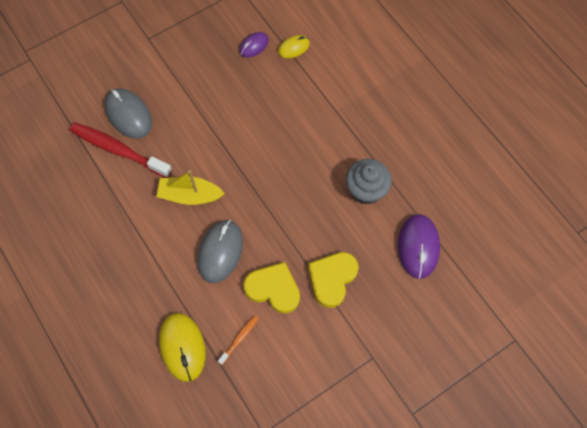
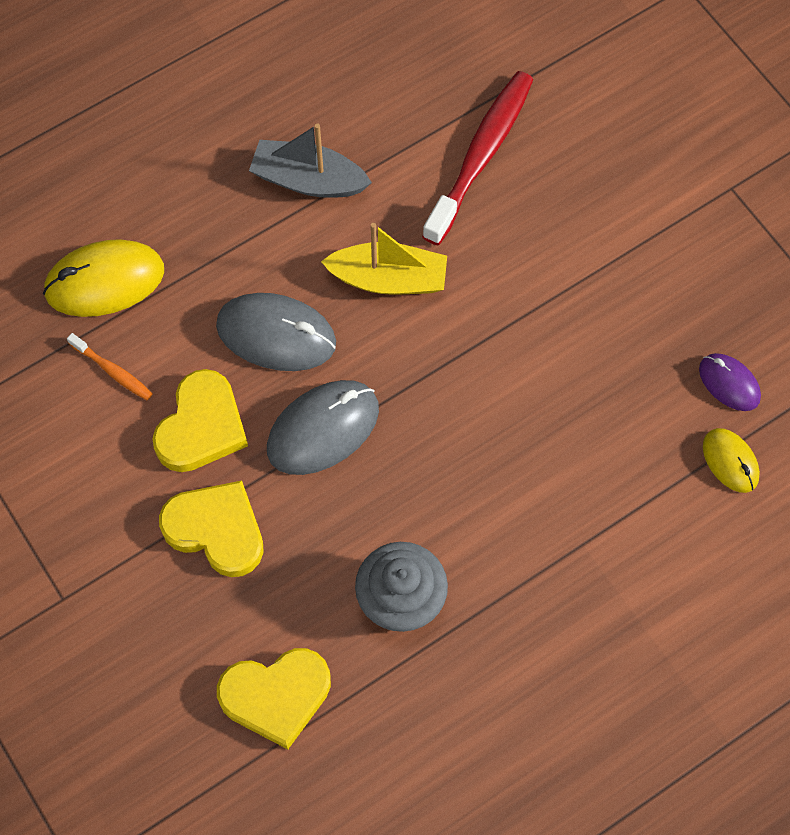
camera: 90 degrees right, 0 degrees up
(125, 237) = (308, 180): none -> grey boat
(128, 115) = (556, 166): grey mouse -> grey mouse (323, 429)
(190, 195) = (389, 279): yellow boat -> yellow boat turned 90 degrees clockwise
(418, 247) = (276, 696): purple mouse -> yellow heart

